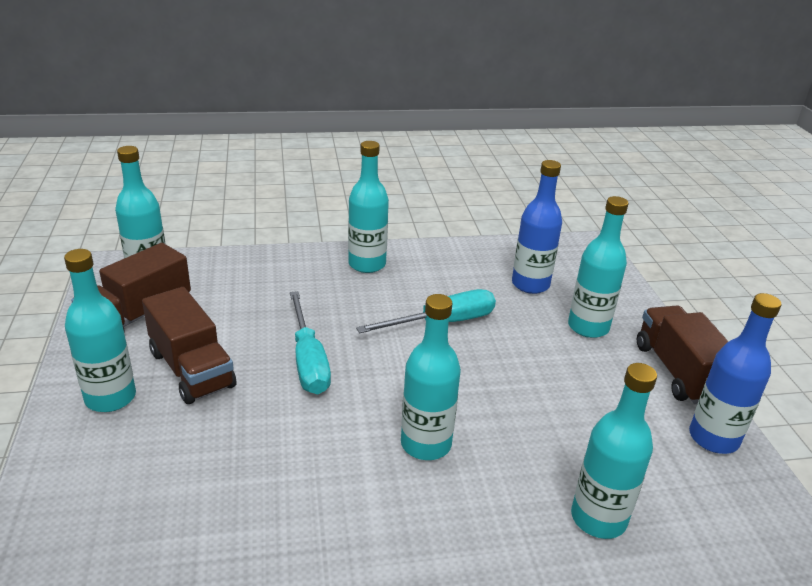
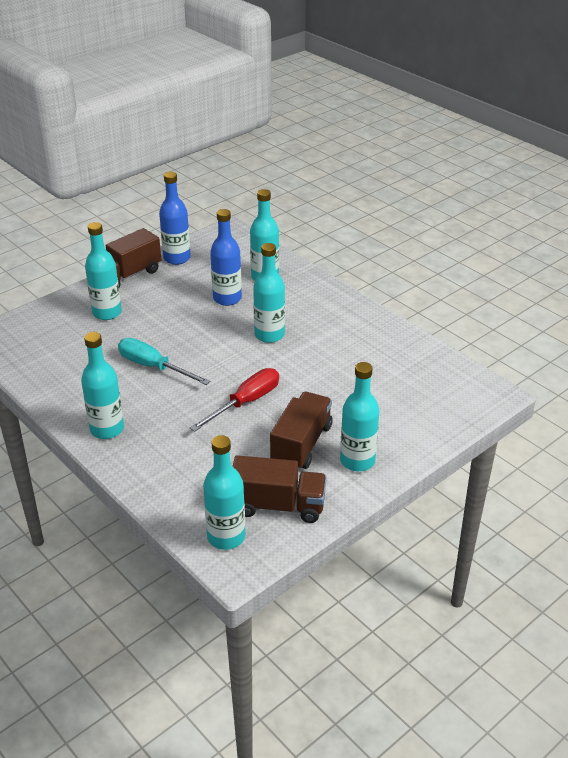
camera: 120 degrees left, 5 degrees up
(308, 361) = (246, 402): turquoise screwdriver -> red screwdriver
(530, 284) = (71, 347): blue bottle -> blue bottle (227, 298)

